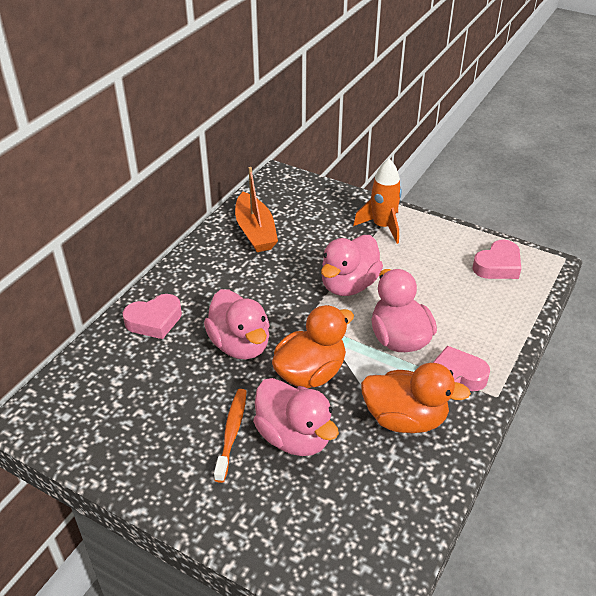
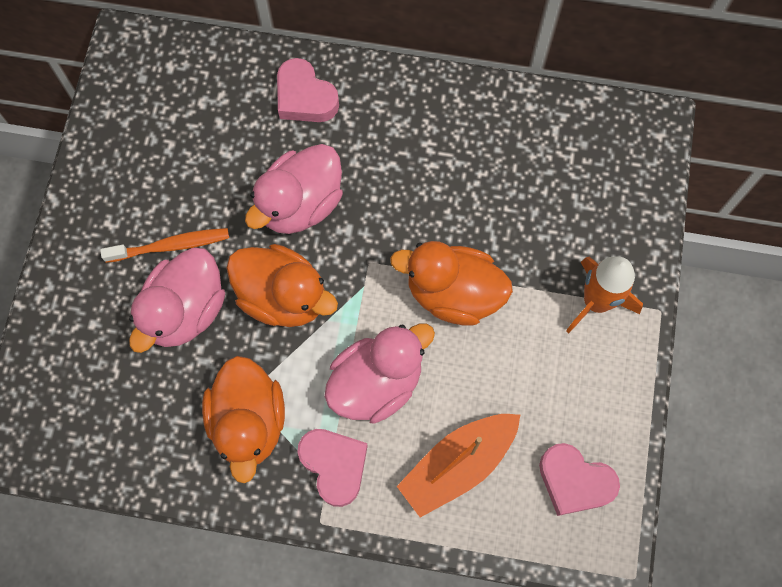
camera: 70 degrees right, 30 degrees up
(255, 231) = (513, 142): orange boat -> orange boat (457, 465)
(349, 285) = (453, 293): pink duck -> orange duck

